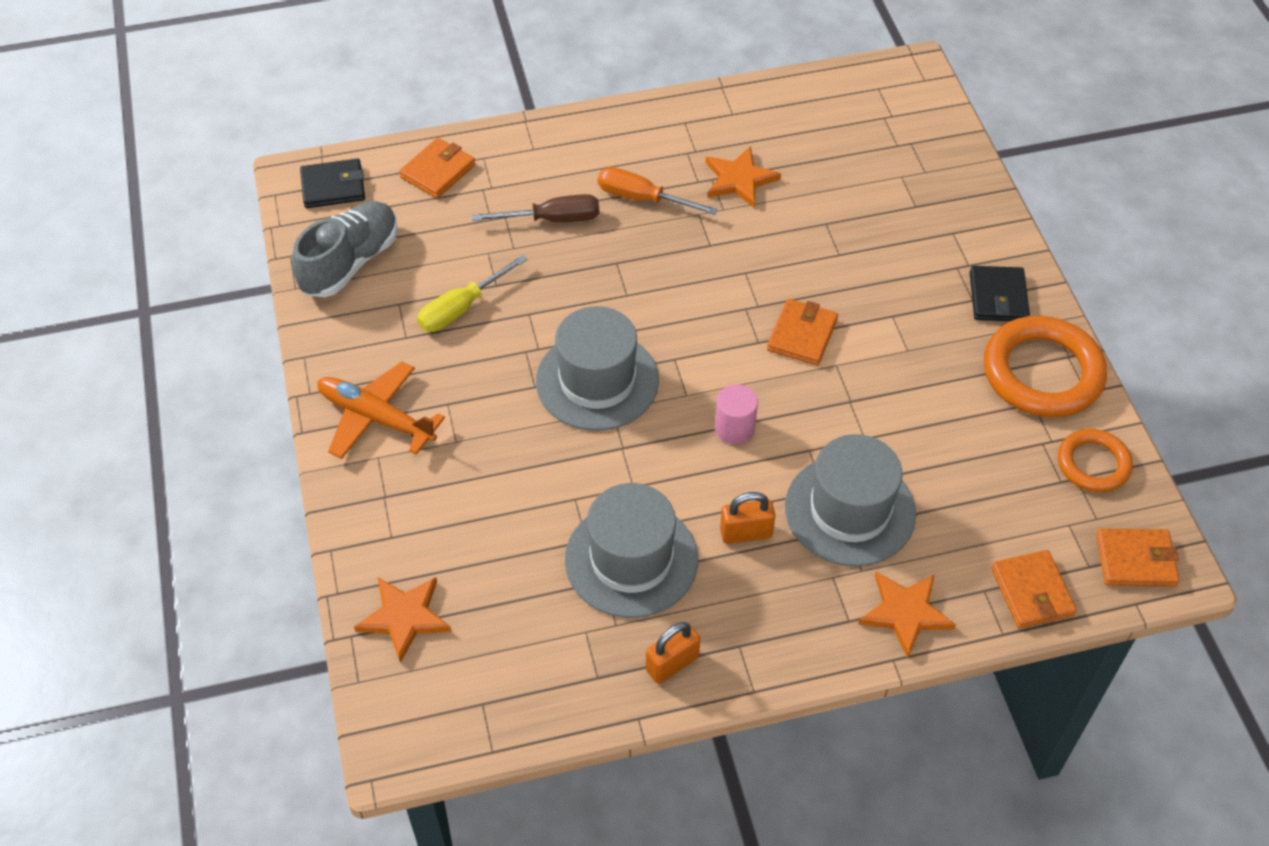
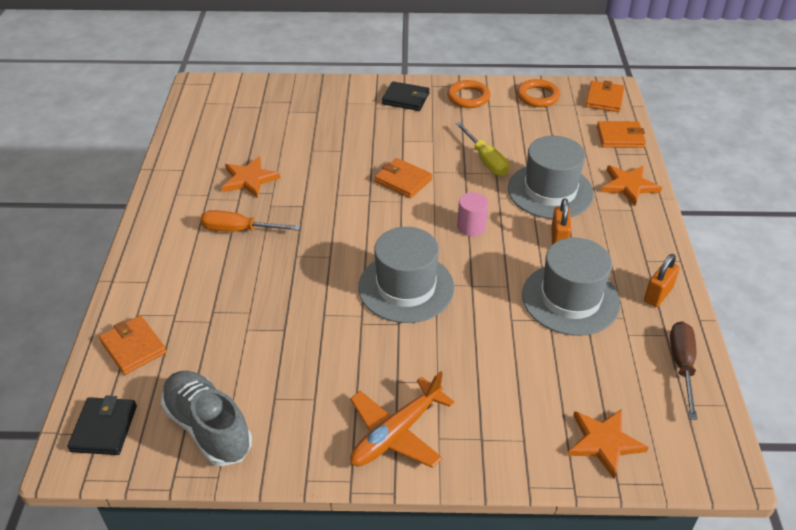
camera: 75 degrees left, 10 degrees down
(461, 308) = (299, 356): yellow screwdriver -> yellow screwdriver (486, 160)
(552, 219) = (232, 283): brown screwdriver -> brown screwdriver (682, 366)
(642, 198) = (239, 230): orange screwdriver -> orange screwdriver turned 60 degrees clockwise
(672, 664) = (658, 294): orange padlock -> orange padlock turned 60 degrees clockwise
(1042, 373) = (468, 97): orange ring -> orange ring, size x0.58

